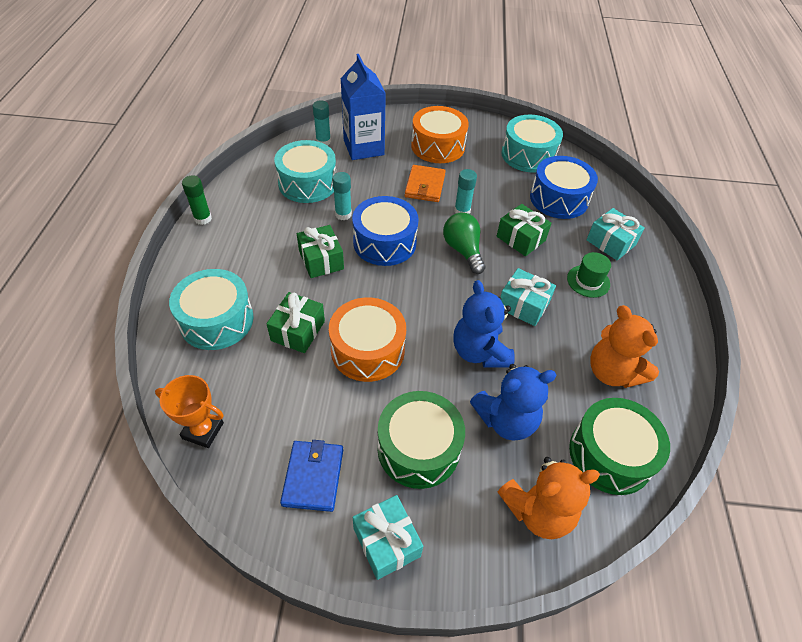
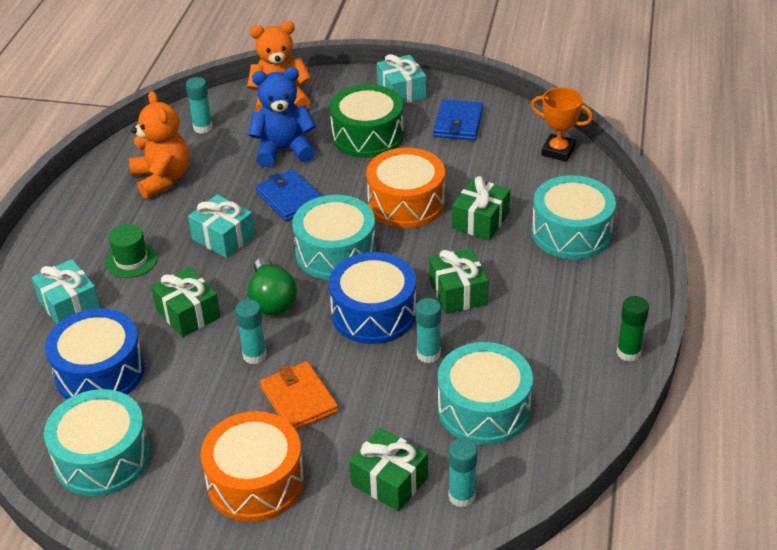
camera: 170 degrees left, 10 degrees down
(363, 148) = (389, 481): blue carton -> green gift
(423, 293) = (336, 252): none -> turquoise drum
(425, 186) = (299, 399): orange wallet -> orange wallet turned 45 degrees counterclockwise
(479, 352) = (289, 198): blue teddy bear -> blue wallet
(610, 454) = (203, 128): green drum -> turquoise glue stick

